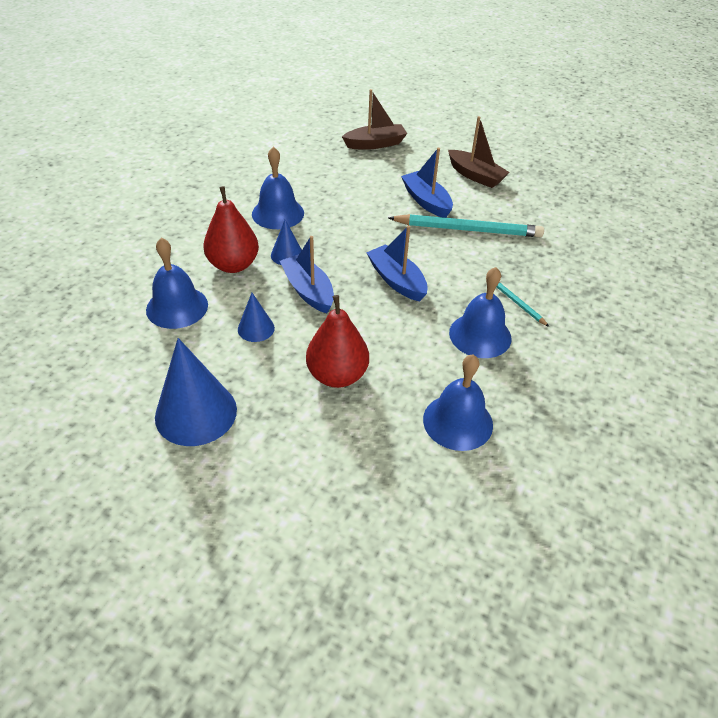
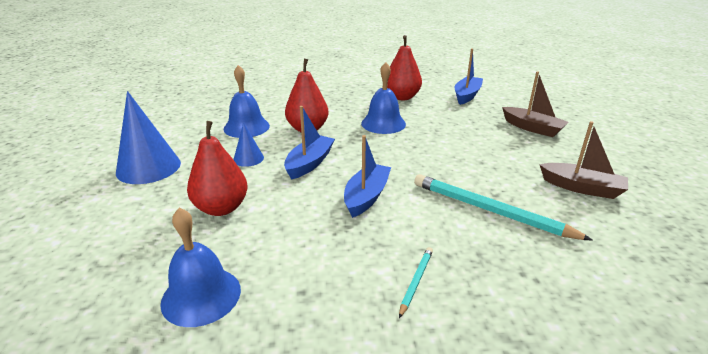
camera: 60 degrees right, 15 degrees down
(233, 175) = (402, 97): none -> red pear
(287, 255) = (341, 142): blue cone -> none
(426, 201) = (496, 175): blue boat -> blue boat (467, 95)
(468, 229) = (490, 210): turquoise pencil -> turquoise pencil turned 150 degrees clockwise
(475, 176) = (582, 188): brown boat -> brown boat turned 75 degrees counterclockwise
(480, 335) = (339, 270): blue bell -> none

